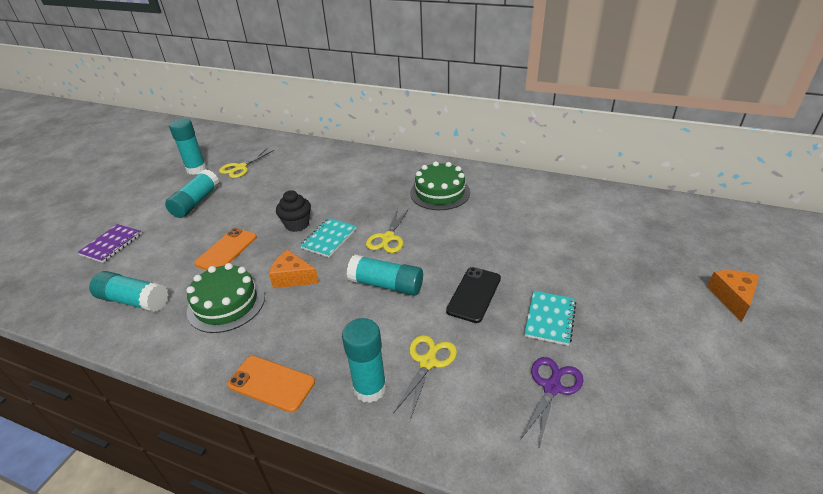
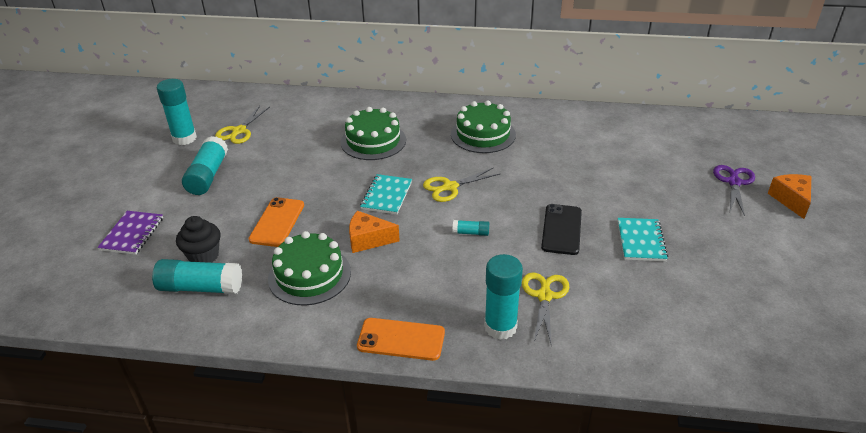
camera: 15 degrees left, 0 degrees up
(297, 224) = (343, 186): black cupcake -> black cupcake (203, 256)
(342, 188) = (373, 141): none -> green cake
(386, 285) = (471, 233): turquoise glue stick -> turquoise glue stick, size x0.48
(388, 238) = (450, 187): yellow scissors -> yellow scissors turned 60 degrees clockwise
(552, 387) = (664, 298): purple scissors -> purple scissors (734, 182)

